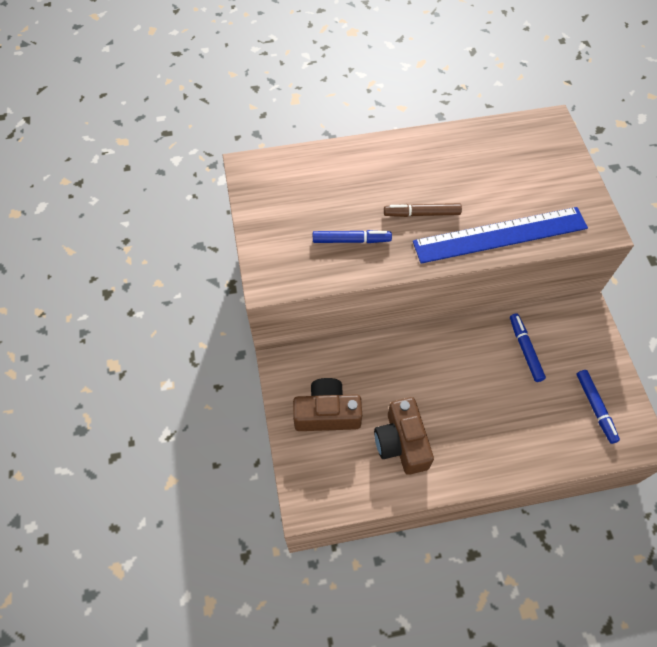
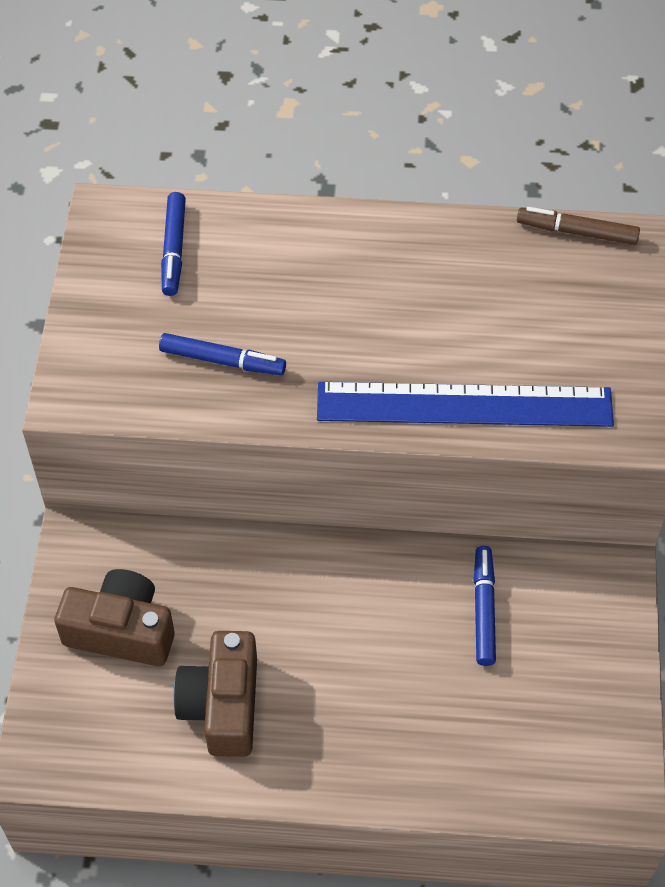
camera: 15 degrees right, 5 degrees down
(422, 213) = (351, 343): brown marker -> brown marker (577, 232)
(595, 408) = (564, 731): blue marker -> blue marker (174, 249)

